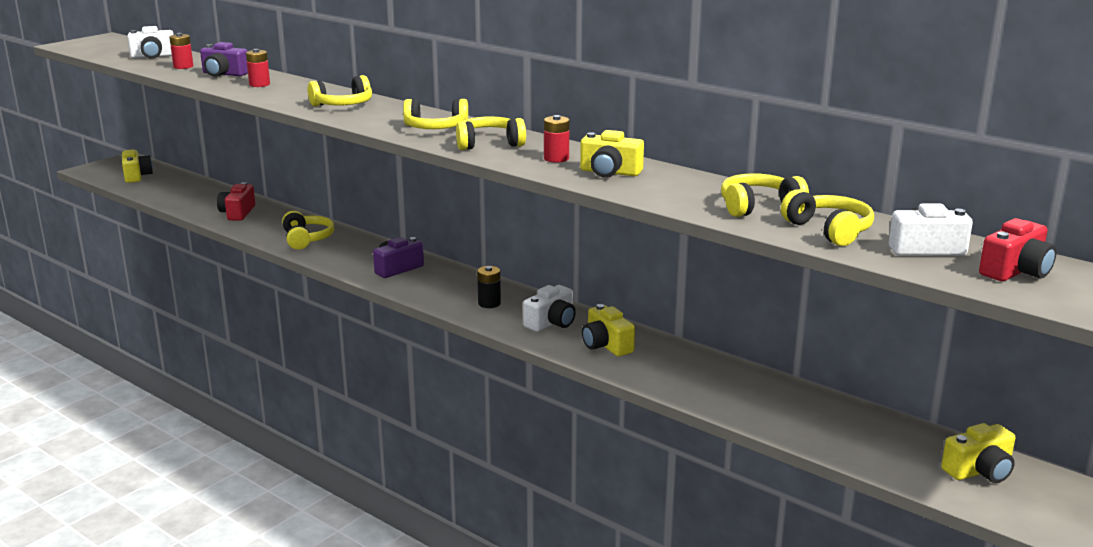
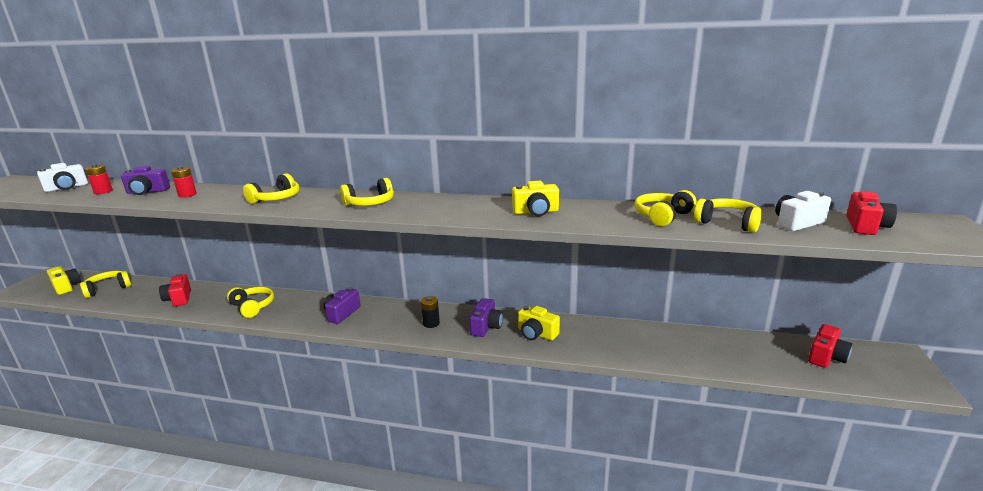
camera: 25 degrees left, 0 degrees up
(489, 144) = (424, 207): yellow headphones -> yellow headphones (108, 289)
(551, 323) = (486, 326): white camera -> purple camera
(556, 158) = (486, 209): red battery -> none
(979, 471) = (826, 357): yellow camera -> red camera

